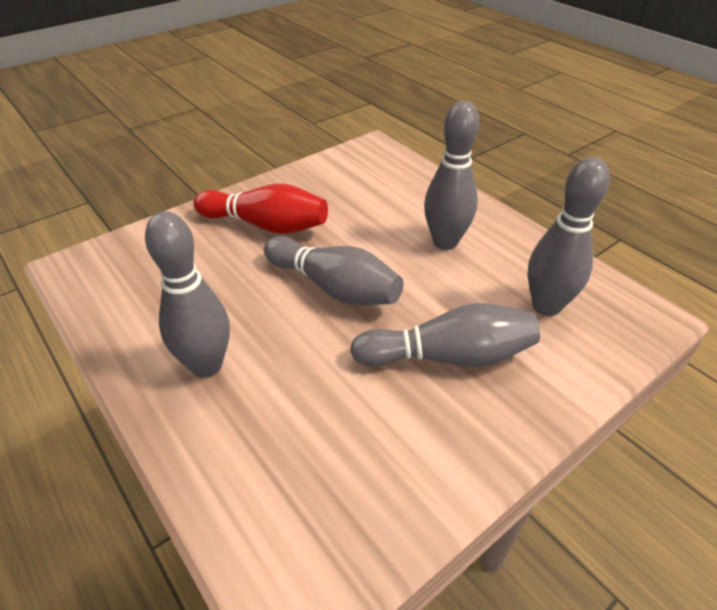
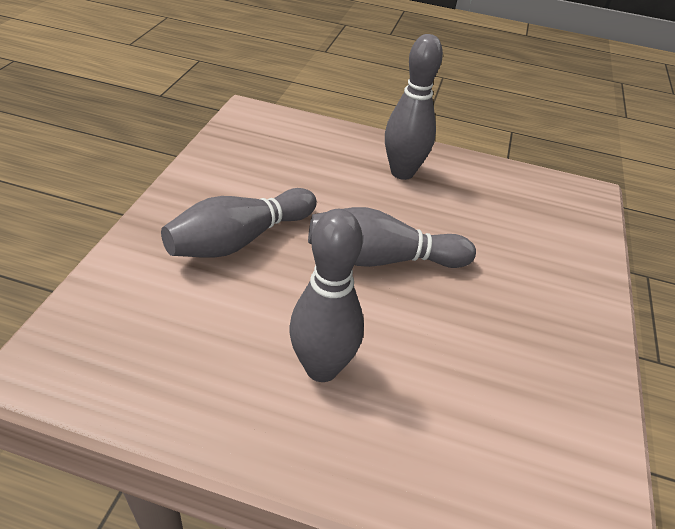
camera: 140 degrees right, 0 degrees up
(266, 225) = (520, 297): red bowling pin -> none
(546, 306) = (166, 327): grey bowling pin -> none

